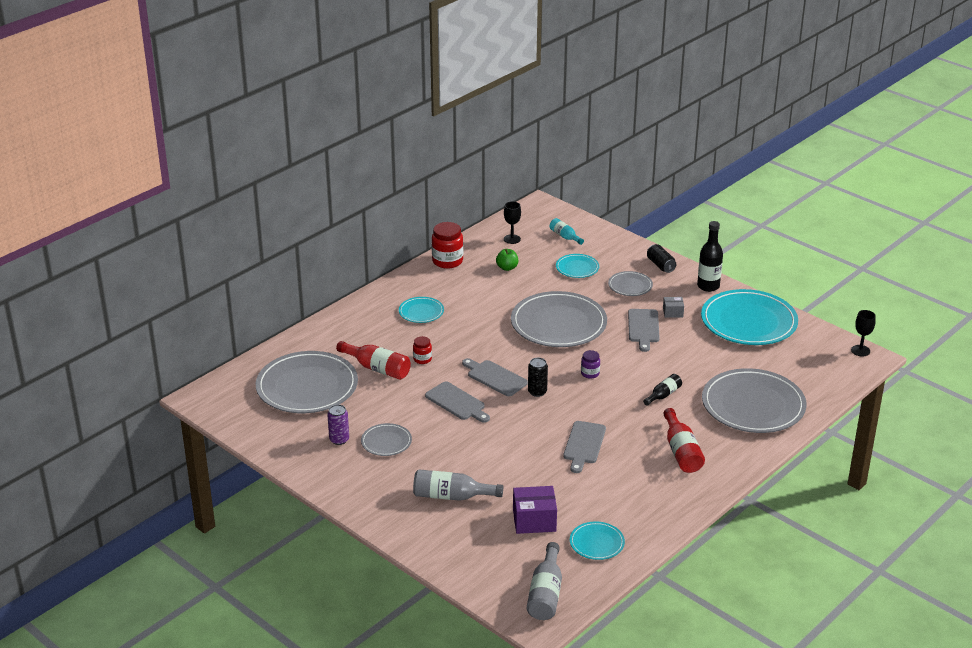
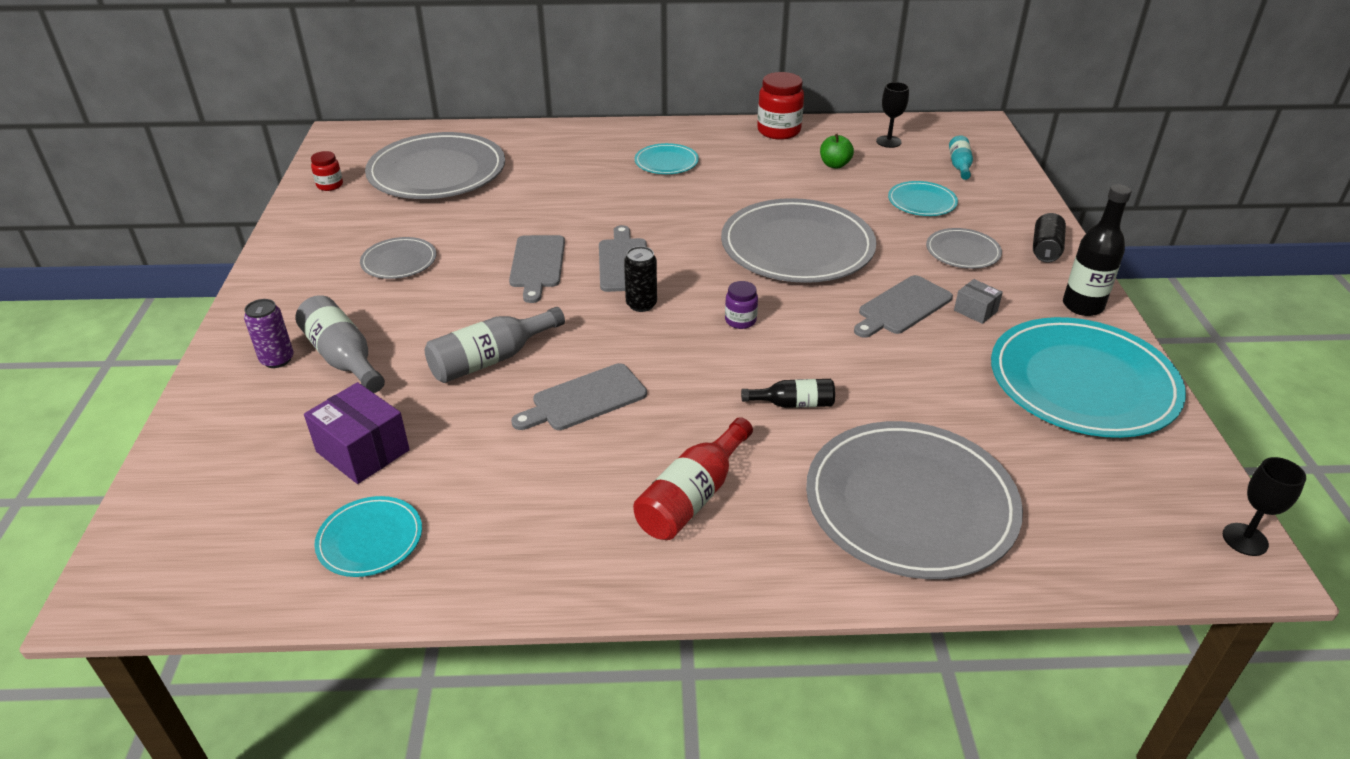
camera: 45 degrees right, 5 degrees up
(339, 440) = (366, 233): purple can -> purple can (277, 359)
(377, 368) = (527, 190): red bottle -> none
(422, 359) = (584, 204): red jar -> red jar (330, 185)
(546, 593) = (195, 558): grey bottle -> grey bottle (491, 359)

